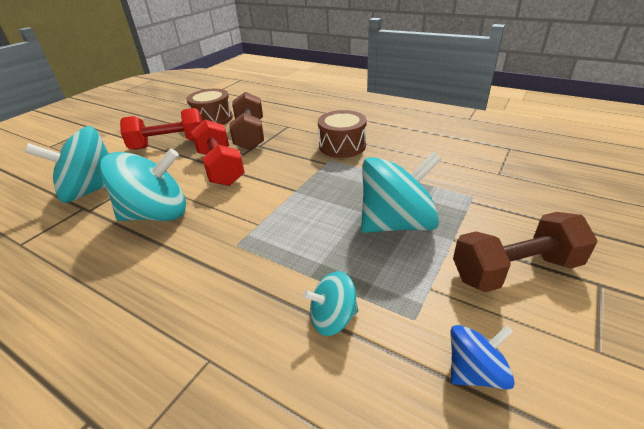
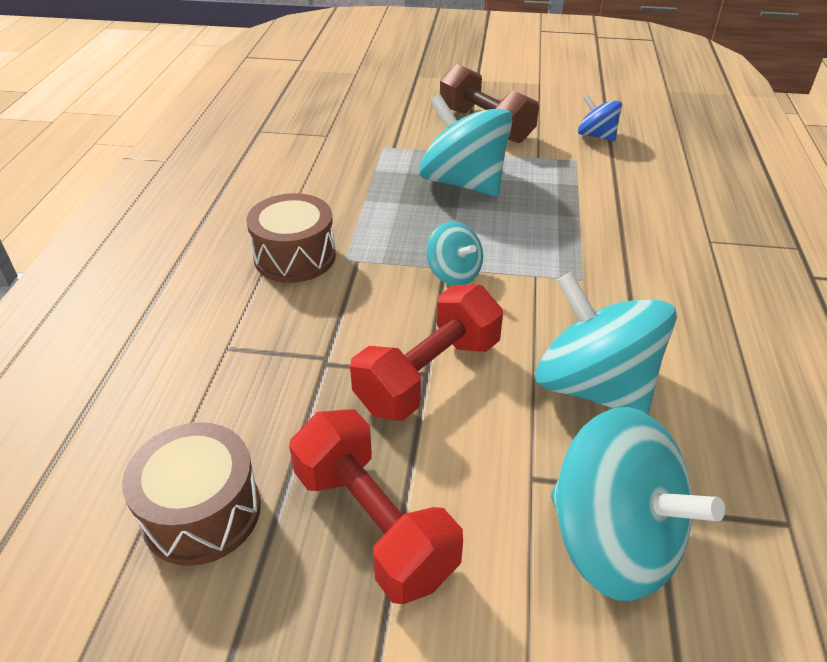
camera: 115 degrees left, 5 degrees up
(250, 135) = (283, 390): brown dumbbell -> none
(333, 318) = (612, 193): turquoise spinning top -> turquoise spinning top (454, 274)

